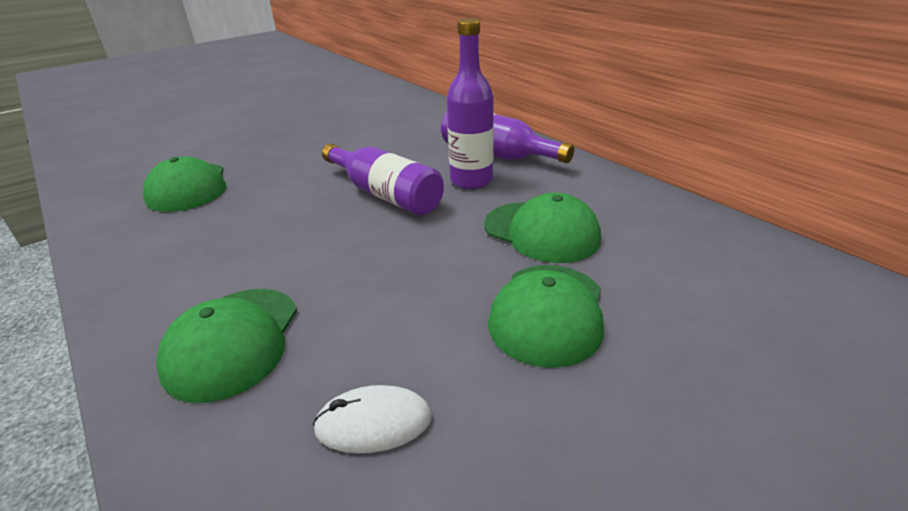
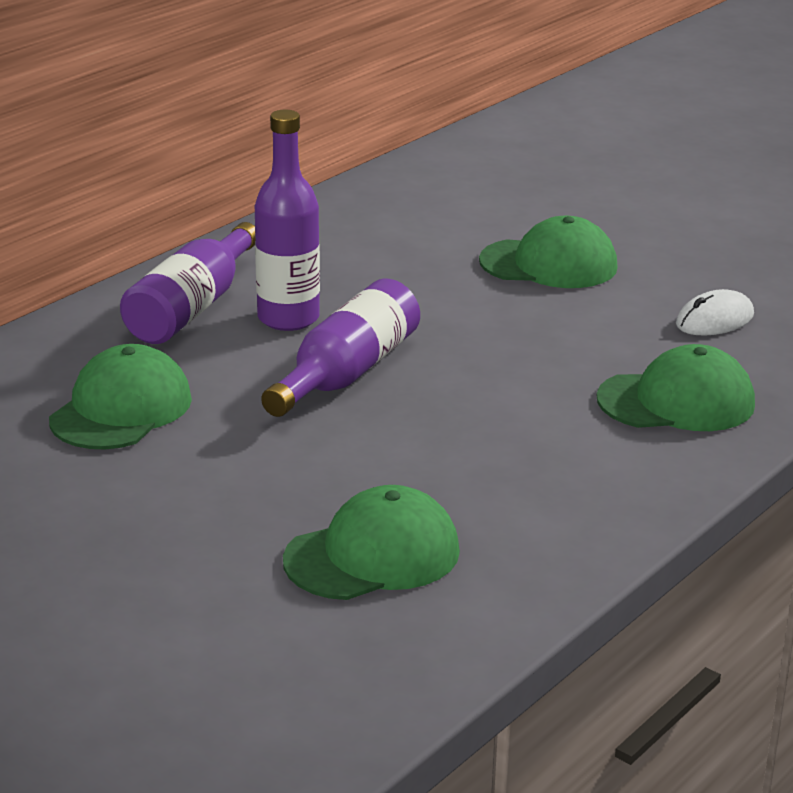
camera: 105 degrees left, 5 degrees down
(373, 423) = (714, 320): white mouse -> white mouse turned 75 degrees clockwise
(541, 232) = (409, 270): green cap -> green cap (121, 409)

